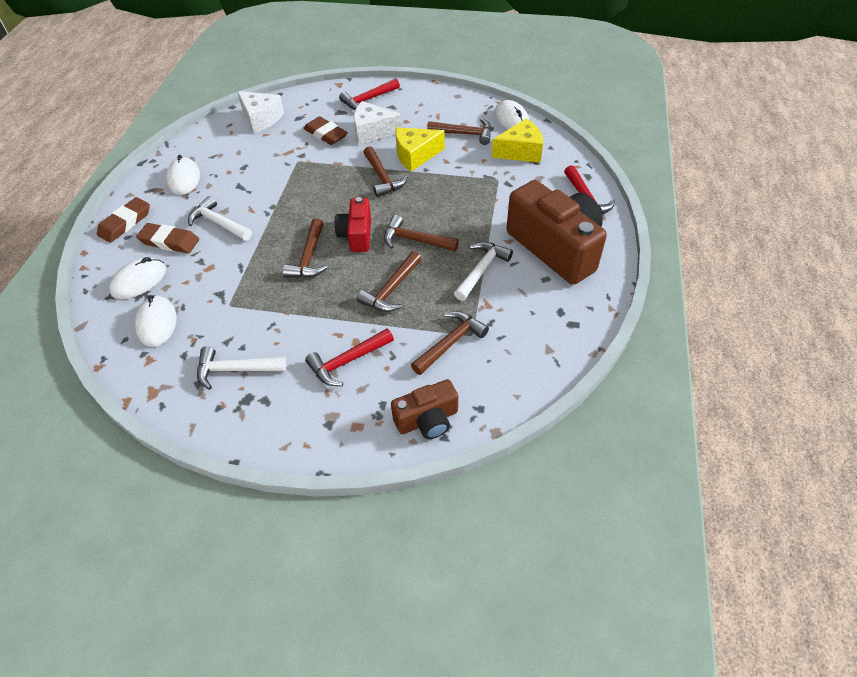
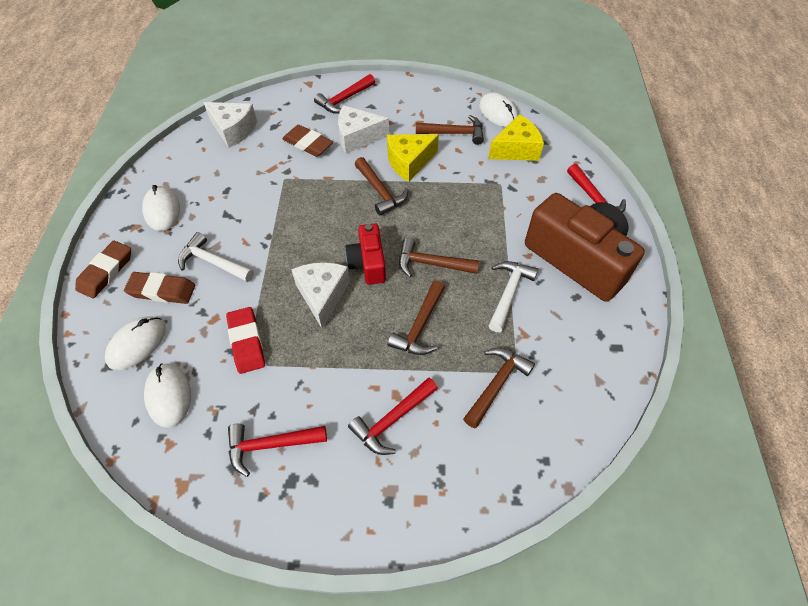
camera: 10 degrees left, 5 degrees up
(233, 288) = (246, 342): none -> red eraser
(235, 369) = (271, 445): white hammer -> red hammer
(309, 257) = (322, 295): brown hammer -> white cheese
(427, 420) = (494, 482): brown camera -> none

